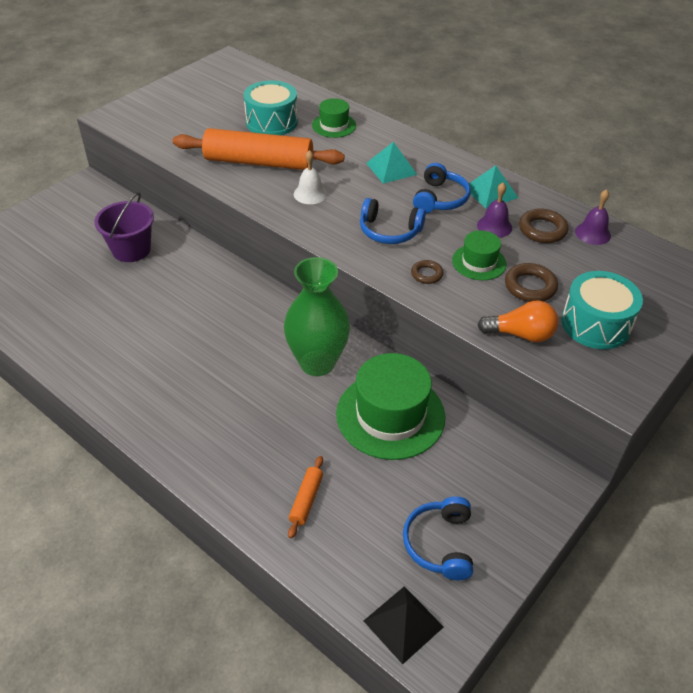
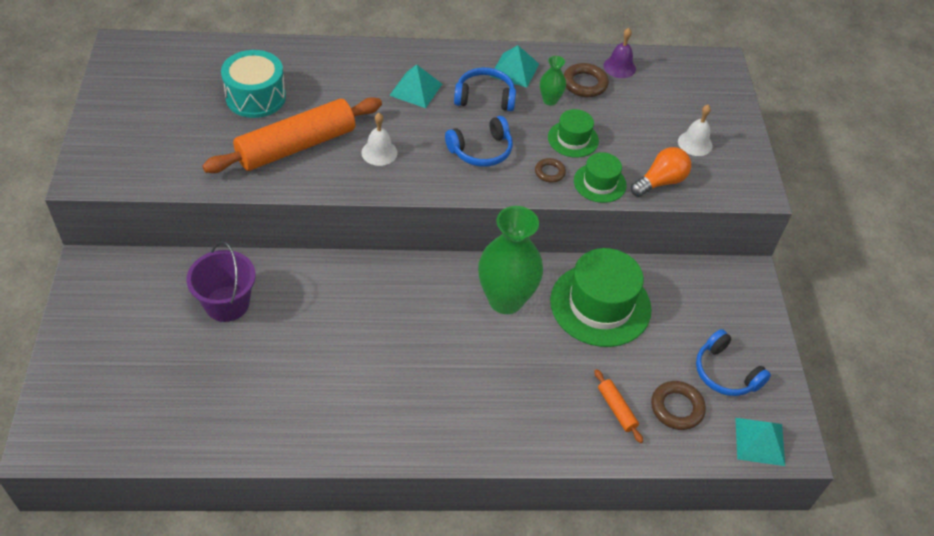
camera: 45 degrees left, 5 degrees up
(334, 125) = (317, 71): green hat -> green hat (599, 183)
(403, 623) = (760, 441): black pyramid -> turquoise pyramid
(440, 199) = (485, 97): blue headphones -> blue headphones turned 60 degrees counterclockwise
(494, 226) = (550, 100): purple bell -> green vase
(530, 286) = (626, 138): brown ring -> brown ring (677, 408)
(595, 324) = (695, 143): turquoise drum -> white bell

